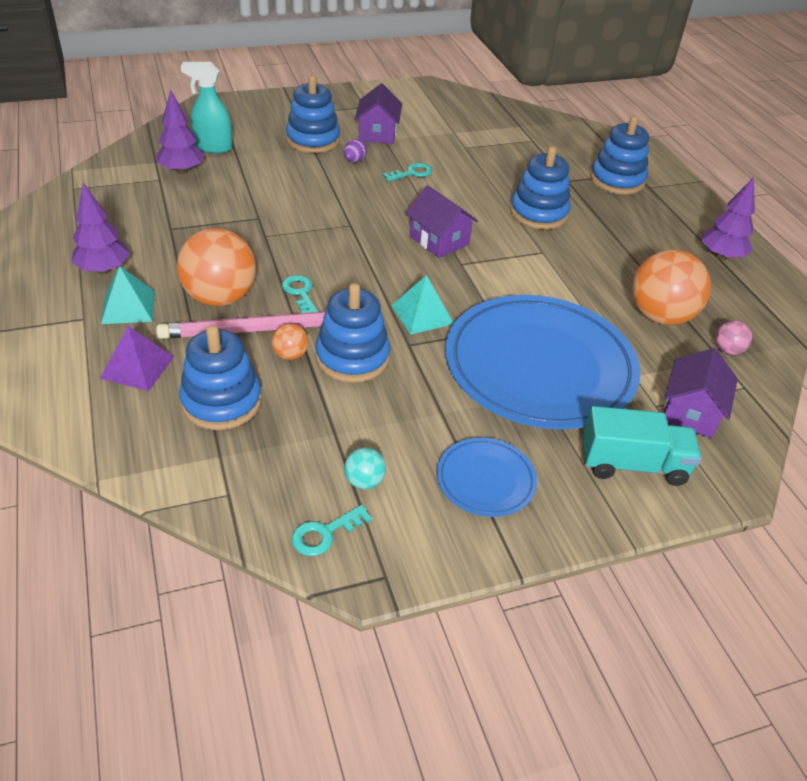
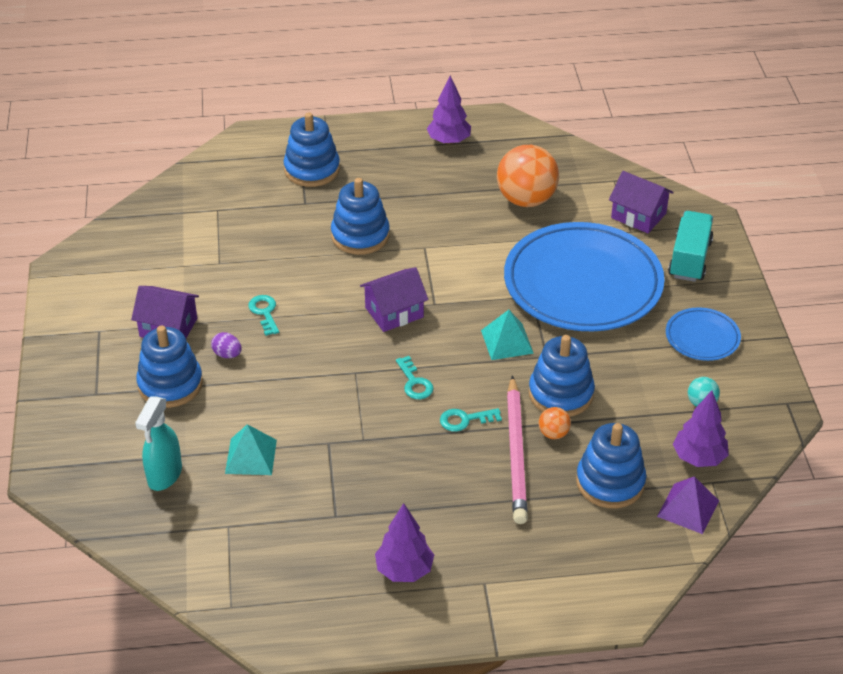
camera: 75 degrees left, 0 degrees up
(128, 307) = (470, 548): turquoise pyramid -> turquoise pyramid (251, 456)
(137, 367) = (560, 539): purple pyramid -> purple pyramid (688, 508)
(182, 171) = (214, 505): purple tree -> purple tree (698, 458)
(220, 297) = (464, 478): orange ball -> none
(325, 534) = (750, 430): turquoise key -> turquoise key (415, 382)
(727, 350) = (571, 176): pink ball -> none

